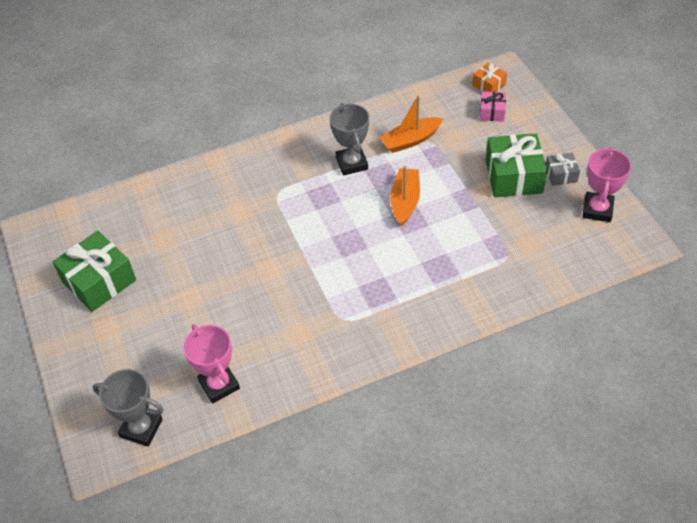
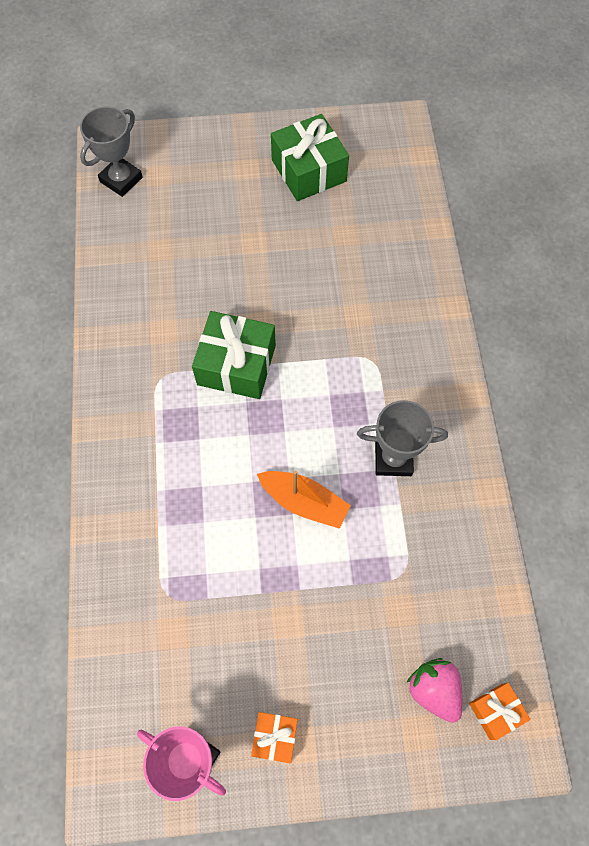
camera: 105 degrees right, 15 degrees up
(219, 384) = (136, 248): pink trophy -> none
(410, 140) = (411, 548): orange boat -> none
(492, 112) = (434, 690): pink gift -> pink strawberry
(513, 176) = (296, 664): green gift -> green gift (236, 365)
(561, 174) = (275, 737): grey gift -> orange gift

